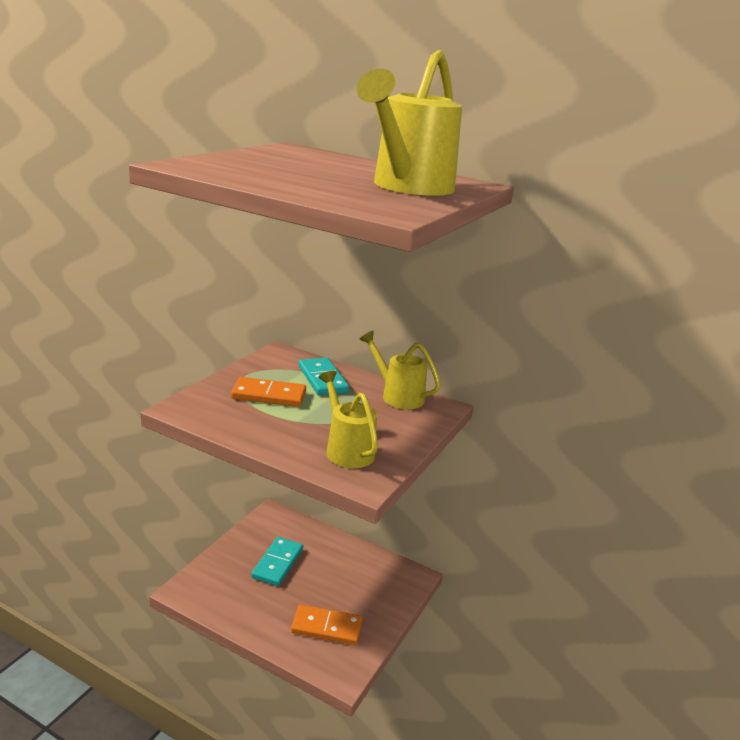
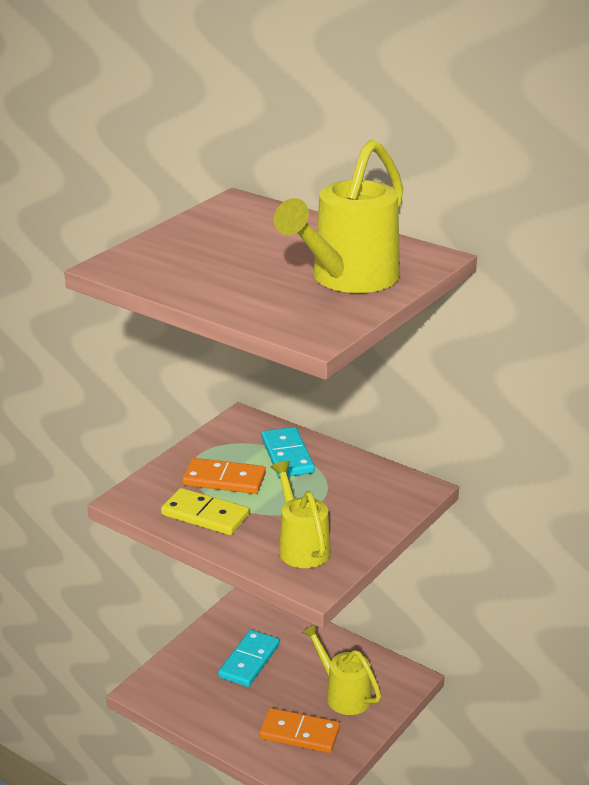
camera: 10 degrees right, 5 degrees up
(253, 423) = (205, 515): none -> yellow domino
(397, 396) = (371, 475): yellow watering can -> yellow watering can (343, 694)

